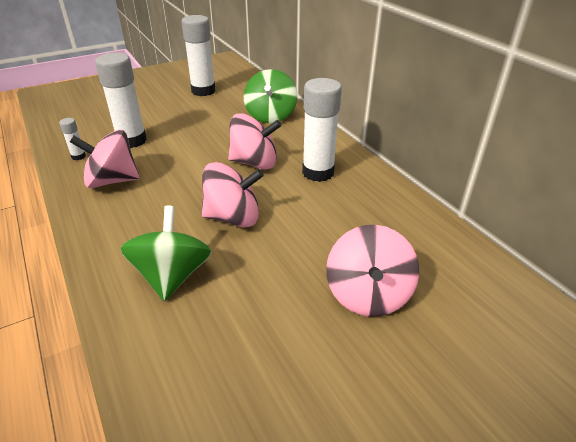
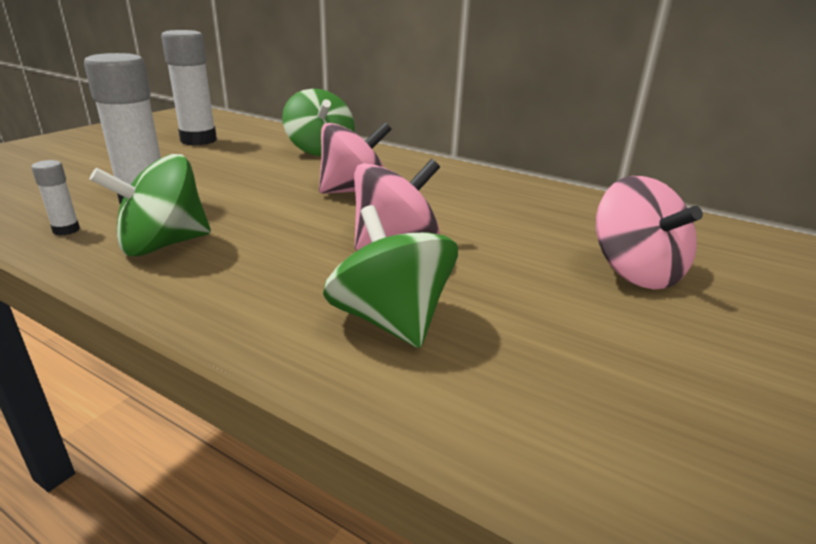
camera: 30 degrees left, 10 degrees down
(112, 181) = (163, 245): pink spinning top -> green spinning top
(318, 172) = (441, 187): white glue stick -> none

